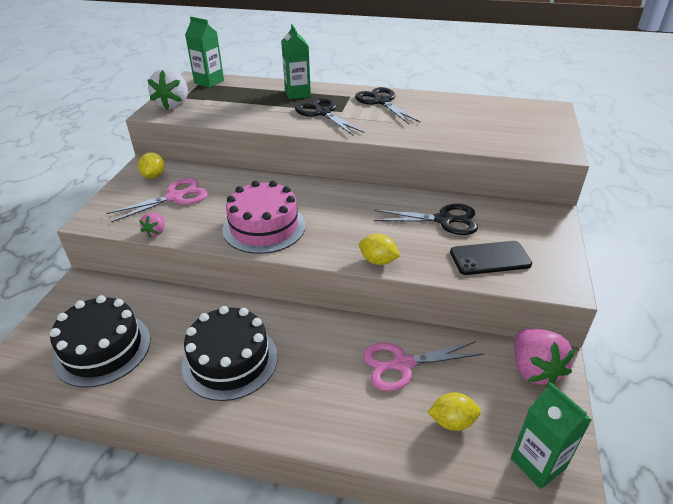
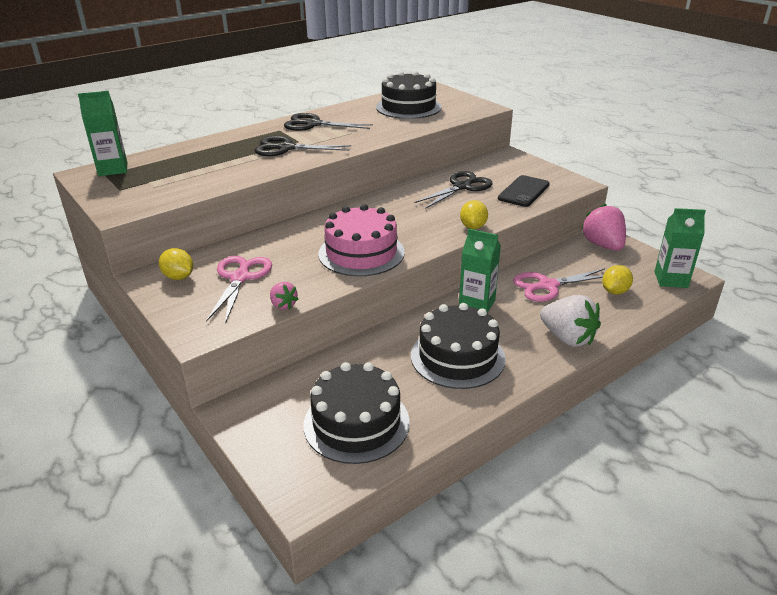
camera: 50 degrees left, 5 degrees down
(173, 105) = (125, 199): white strawberry -> white strawberry (567, 338)
(297, 93) = (229, 145): green carton -> green carton (477, 304)
(378, 261) = (473, 227): yellow lemon -> yellow lemon turned 60 degrees counterclockwise
(403, 364) = (548, 286): pink scissors -> pink scissors turned 45 degrees clockwise
(487, 119) = (408, 107): none -> black cake
(534, 370) = (603, 245): pink strawberry -> pink strawberry turned 135 degrees counterclockwise

